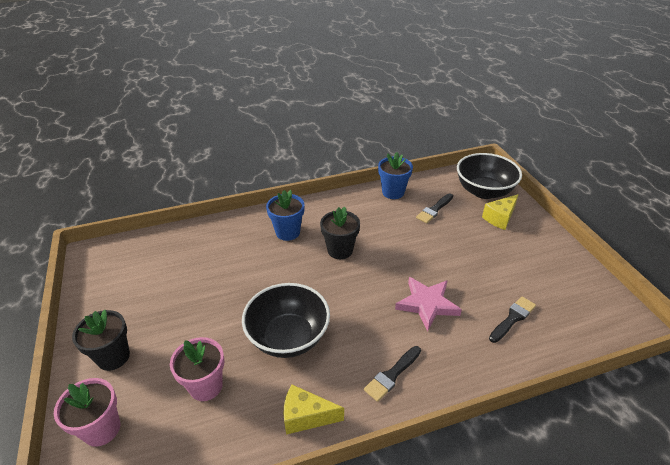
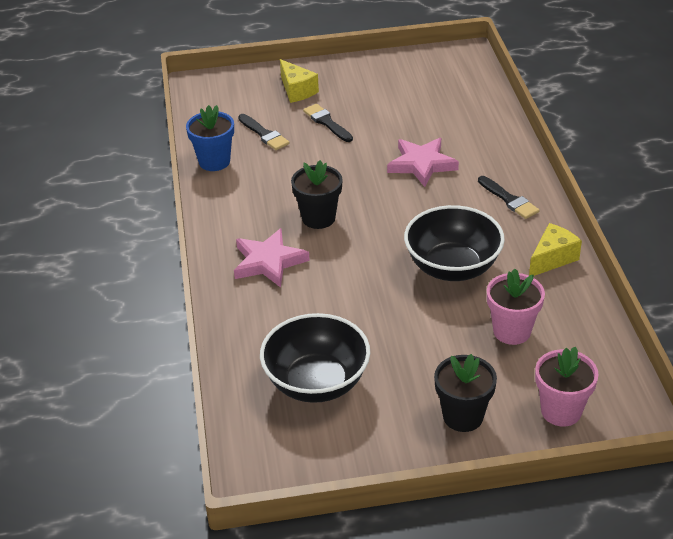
camera: 80 degrees left, 0 degrees up
(288, 232) = (268, 262): blue flower pot -> pink star
(306, 417) = (552, 259): yellow cheese -> yellow cheese turned 150 degrees counterclockwise
(484, 191) = (241, 91): black bowl -> black bowl (316, 383)
(513, 318) = (449, 115): black brush -> black brush (327, 122)

